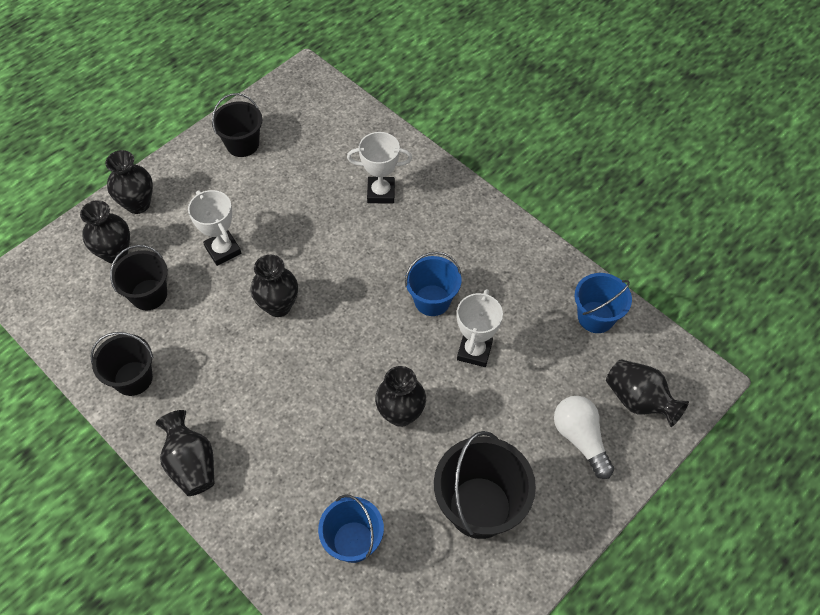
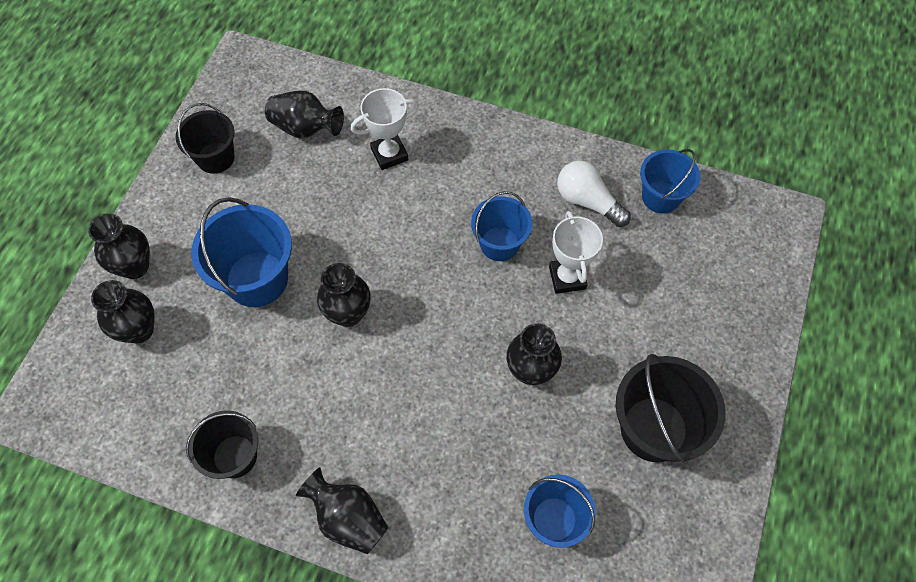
camera: 25 degrees left, 5 degrees up
(149, 294) = (202, 359): black bucket -> none
(223, 250) = (257, 279): white trophy -> blue bucket
(580, 438) = (709, 320): white light bulb -> white light bulb (587, 201)
(638, 400) = (740, 261): black vase -> black vase (305, 128)

